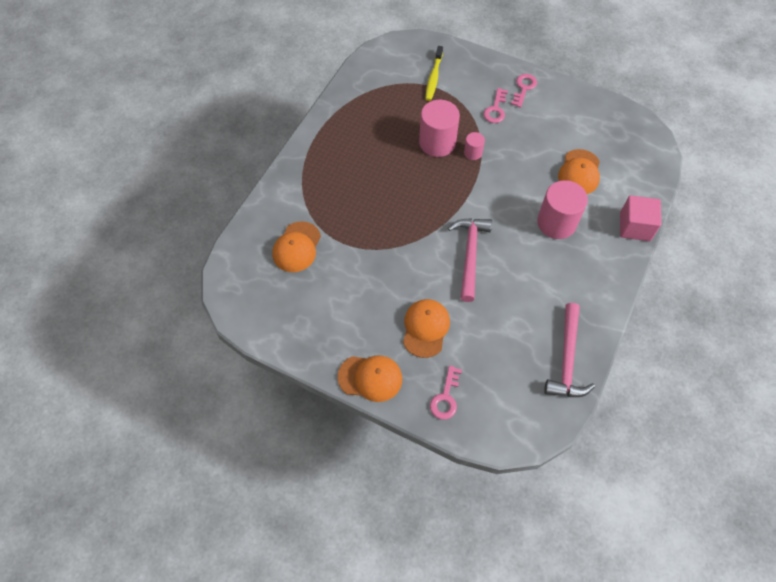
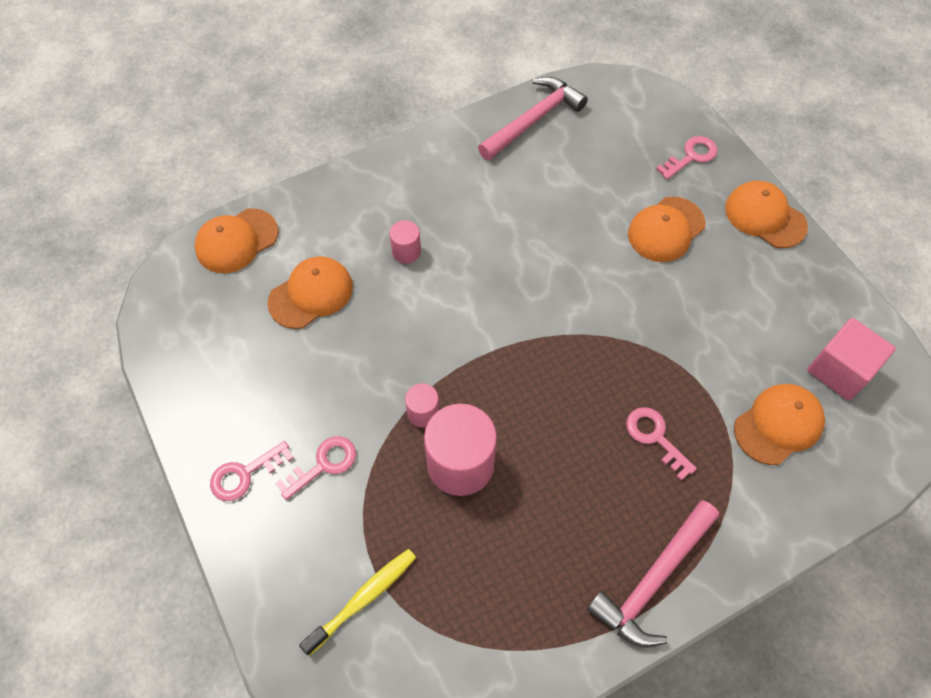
camera: 145 degrees left, 0 degrees up
(355, 205) = (655, 437): none -> pink key
(470, 254) = (547, 277): pink hammer -> pink hammer (653, 580)
(556, 223) = (406, 251): pink cylinder -> pink cylinder, size x0.49
(635, 227) = (321, 193): pink cube -> pink cube (840, 370)
(645, 175) = (236, 241): none -> orange cap

